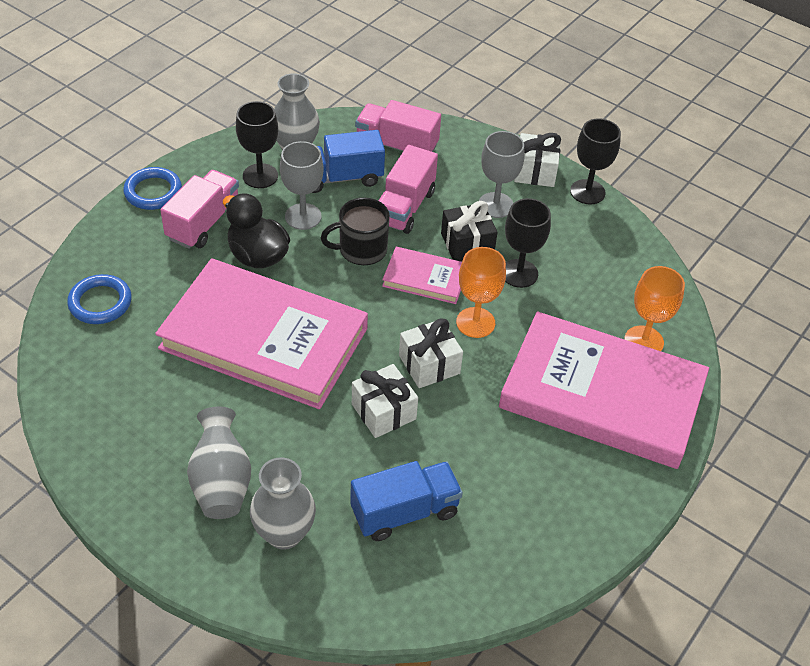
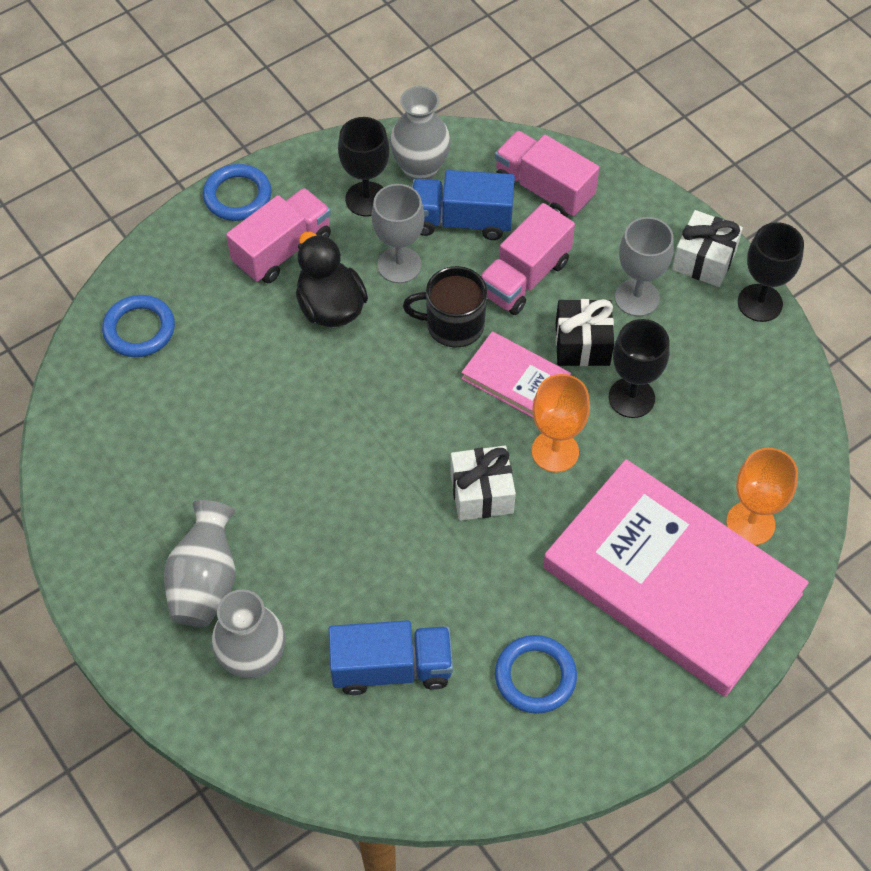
camera: 20 degrees right, 10 degrees up
(264, 339) = (305, 416): pink book -> none
(383, 411) = (409, 540): white gift -> none
(524, 490) = (535, 676): none -> blue ring

